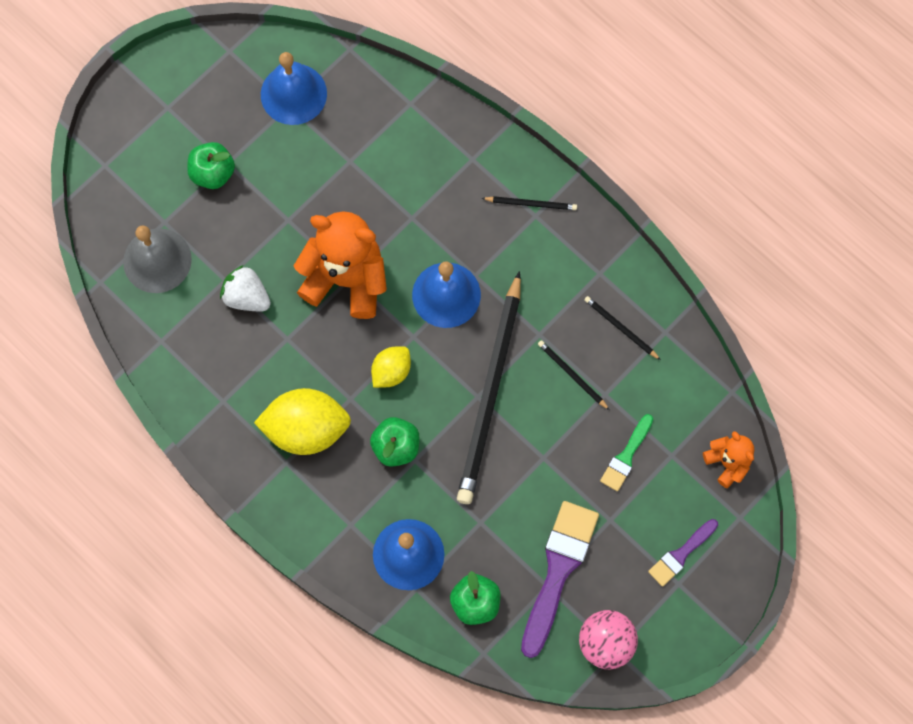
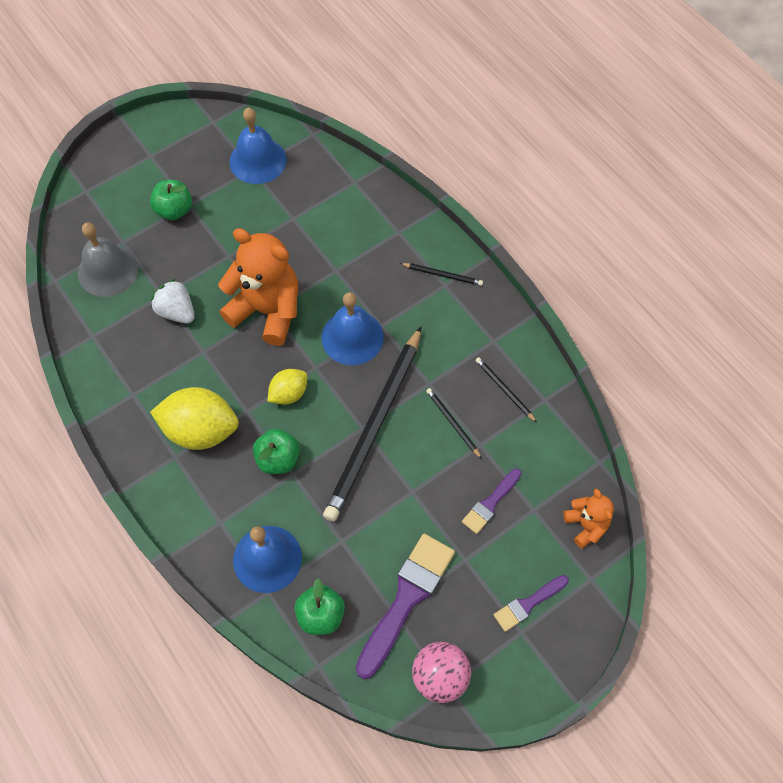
camera: 10 degrees right, 10 degrees down
(626, 456) = (490, 503): green brush -> purple brush

